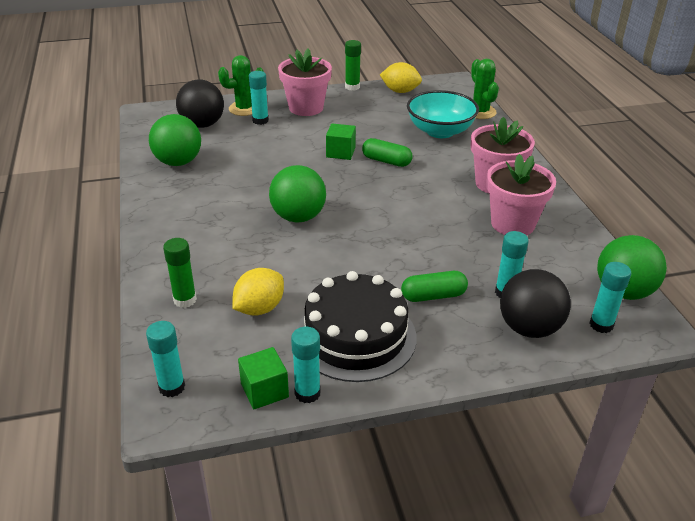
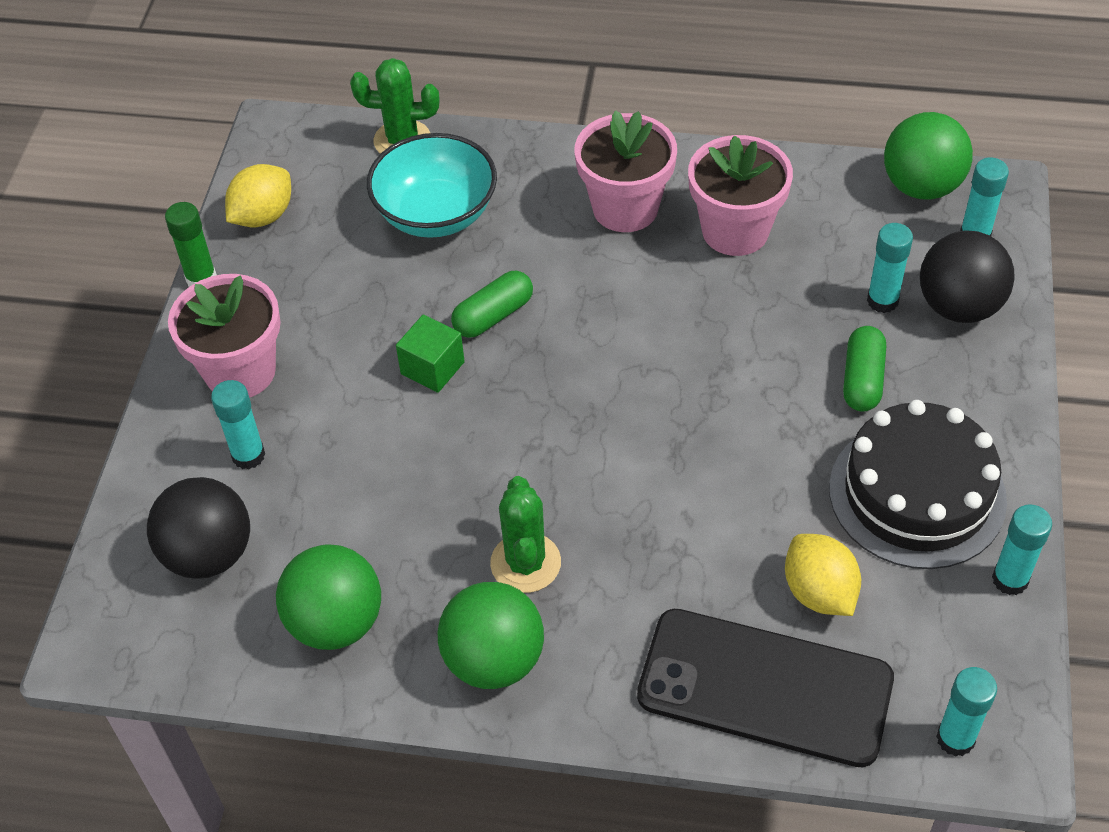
camera: 65 degrees left, 15 degrees up
(185, 300) = (765, 687): green glue stick -> black phone
(244, 109) = (184, 470): green cactus -> green cactus (525, 563)
(264, 390) = (992, 627): green cube -> none
(298, 217) = (604, 482): green ball -> green ball (494, 660)

